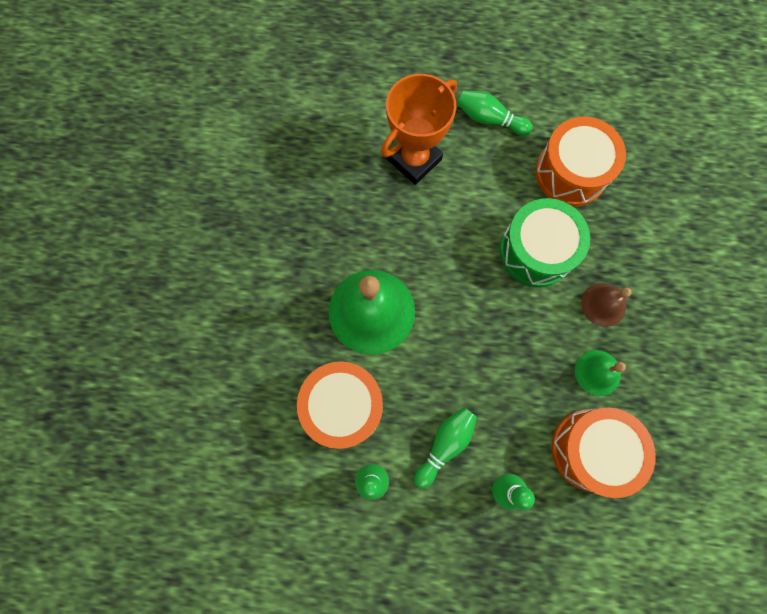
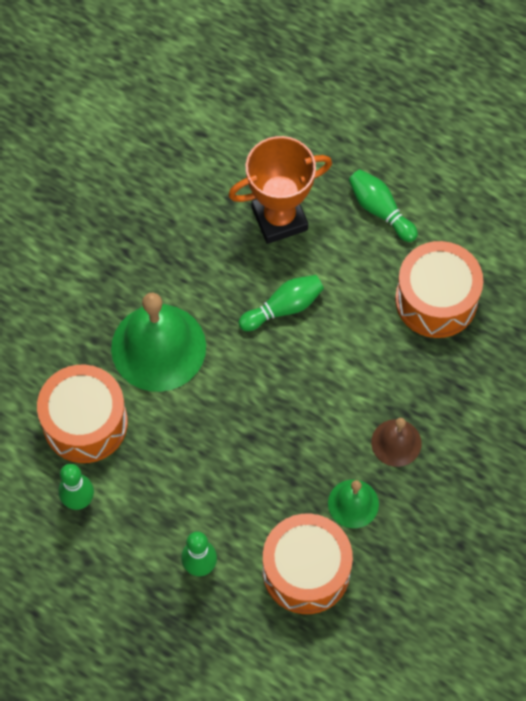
camera: 25 degrees right, 10 degrees down
(445, 444) = (165, 501): green bowling pin -> green bowling pin (283, 308)
(536, 251) = (356, 361): green drum -> none

